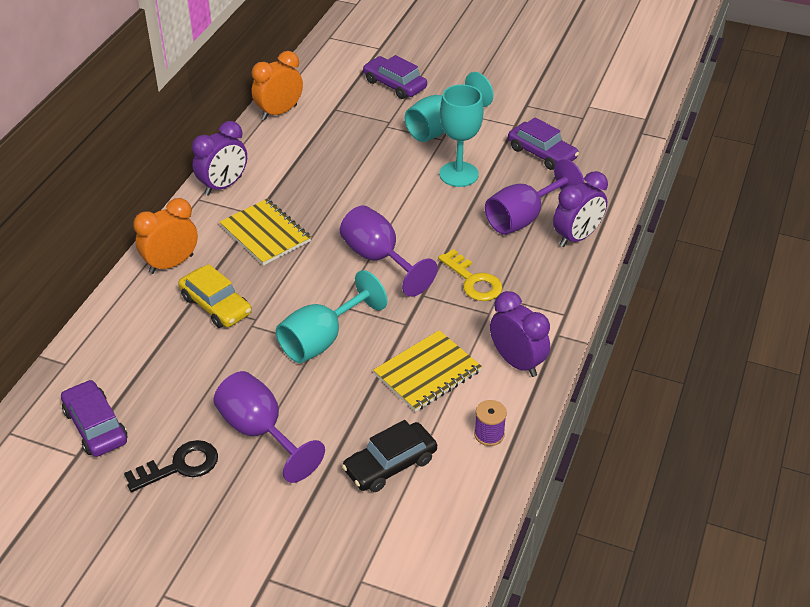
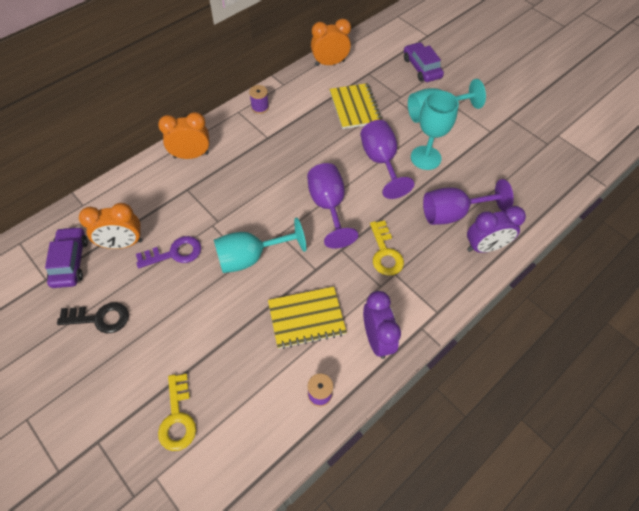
camera: 25 degrees right, 15 degrees up
(151, 384) = (122, 244): none -> orange clock
(216, 305) = (199, 199): yellow car -> none
(223, 186) = (260, 107): purple clock -> purple spool
(225, 369) = (174, 253): none -> purple key
(260, 432) = (166, 315): purple goblet -> purple goblet (380, 161)
(265, 234) = (264, 155): yellow notebook -> yellow notebook (355, 107)
(346, 519) = (177, 418): none -> yellow key
(390, 464) = (235, 386): black car -> none
(542, 153) = (498, 163): purple car -> none

